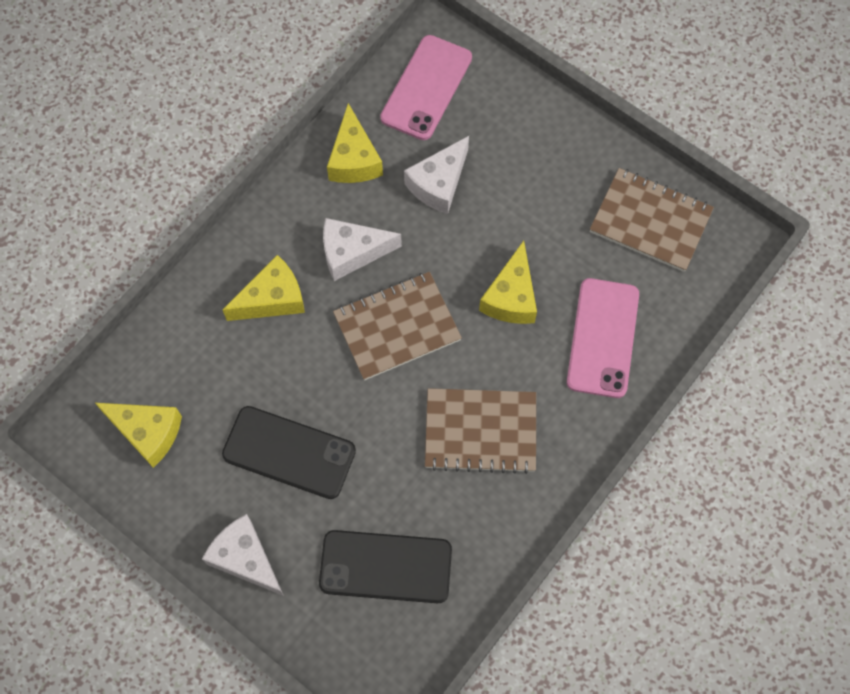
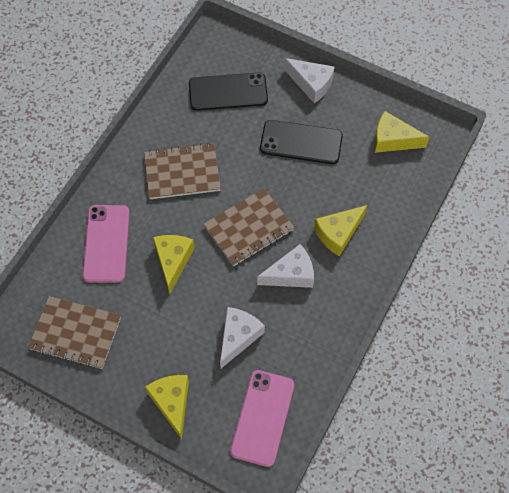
camera: 170 degrees right, 5 degrees down
(354, 159) = (306, 346): yellow cheese -> yellow cheese (172, 402)

